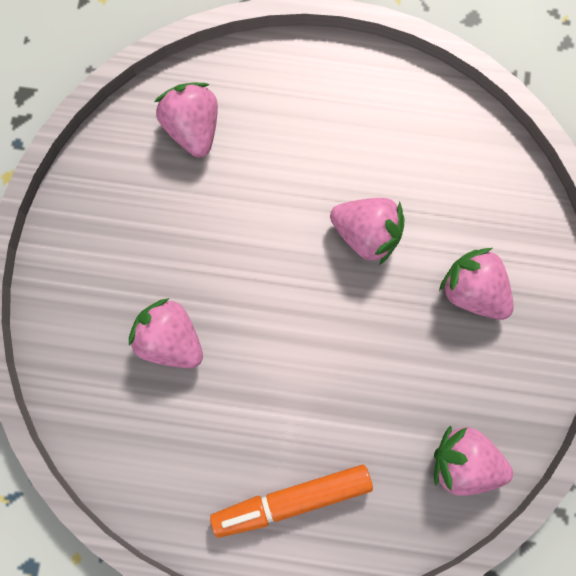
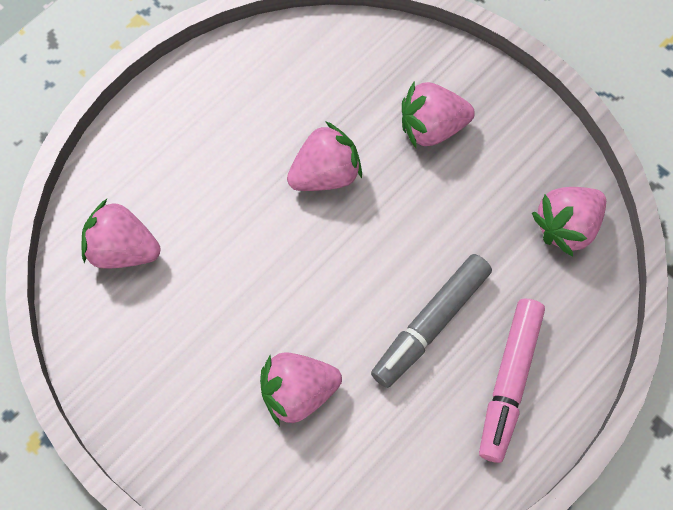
camera: 55 degrees left, 10 degrees down
(292, 500) = (509, 382): orange marker -> pink marker
(297, 404) = (430, 324): none -> grey marker

